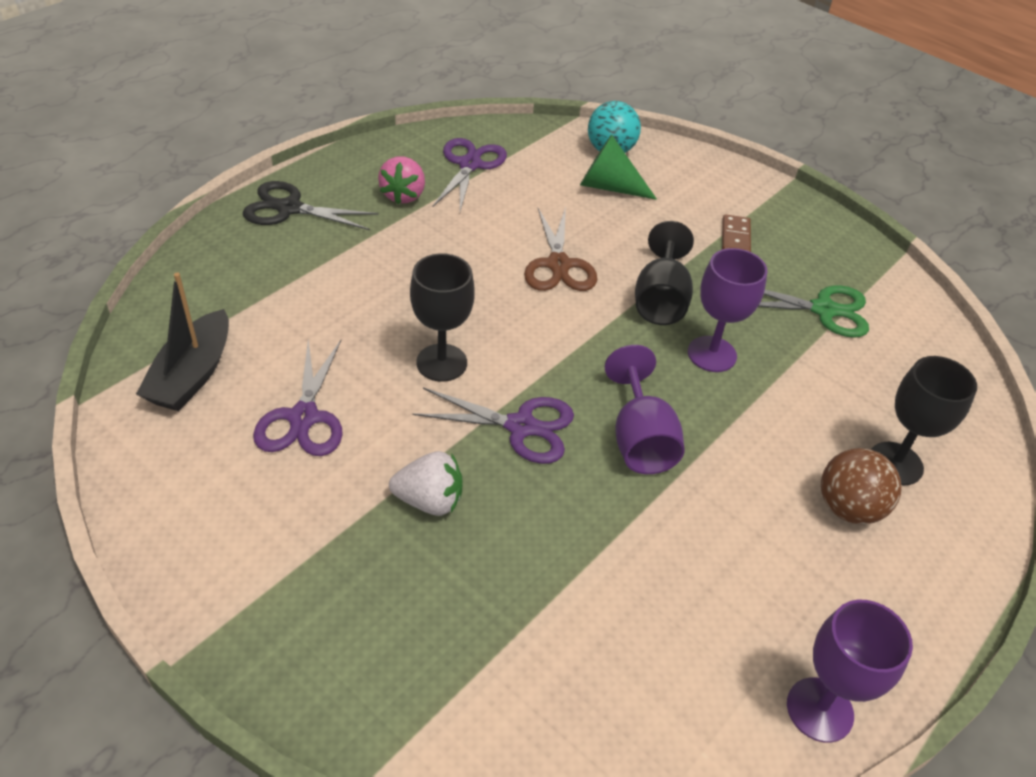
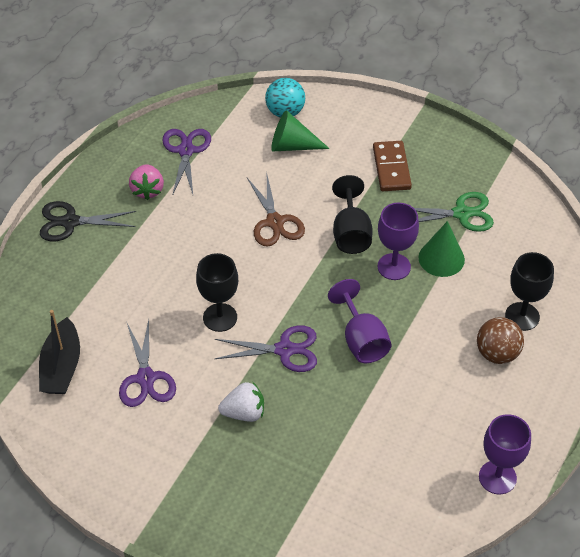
camera: 10 degrees left, 5 degrees up
(735, 237) = (391, 168): brown domino -> brown domino, size x1.54
(784, 359) = (441, 258): none -> green cone

